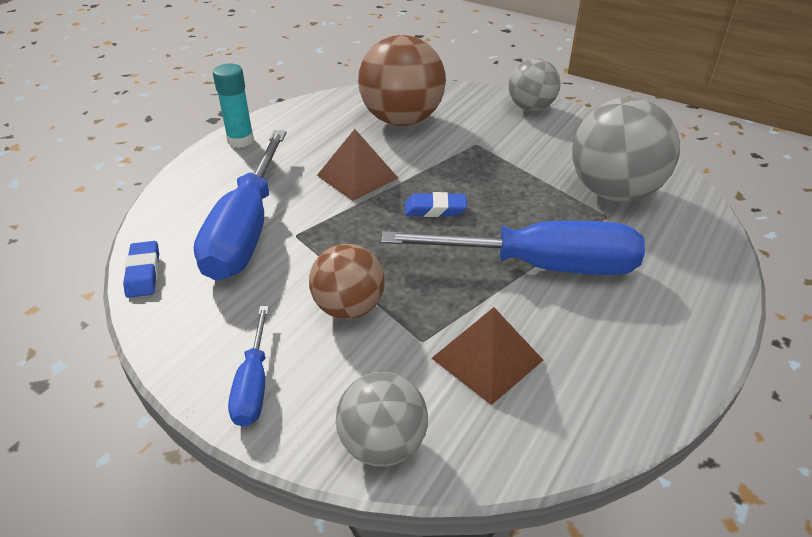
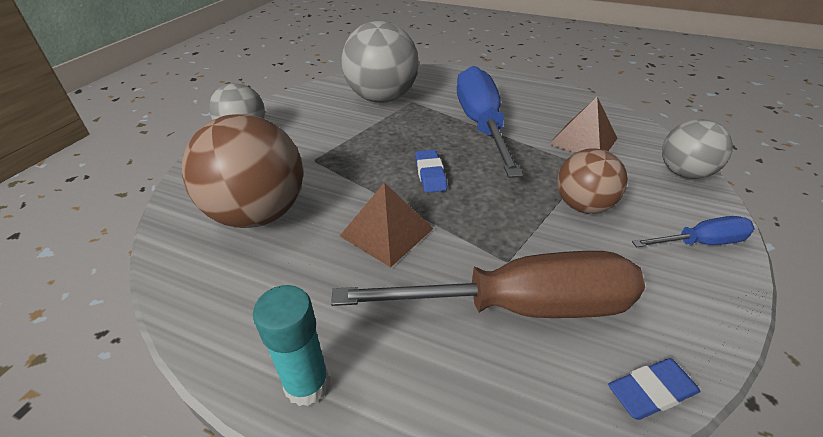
camera: 100 degrees left, 0 degrees up
(246, 230) = (519, 306): blue screwdriver -> brown screwdriver

